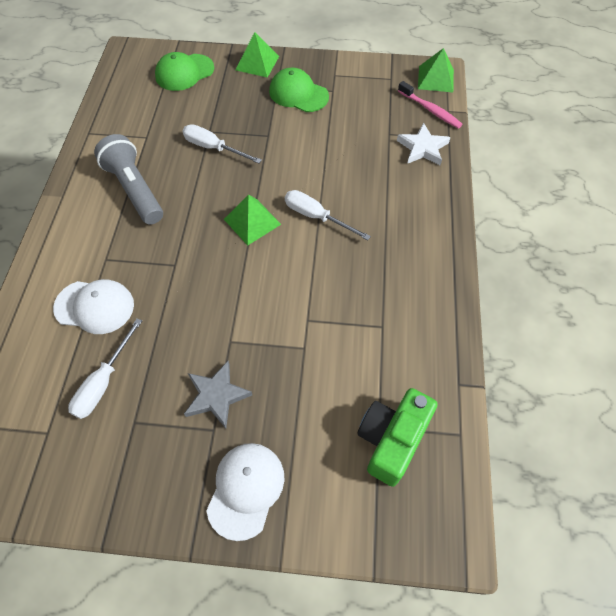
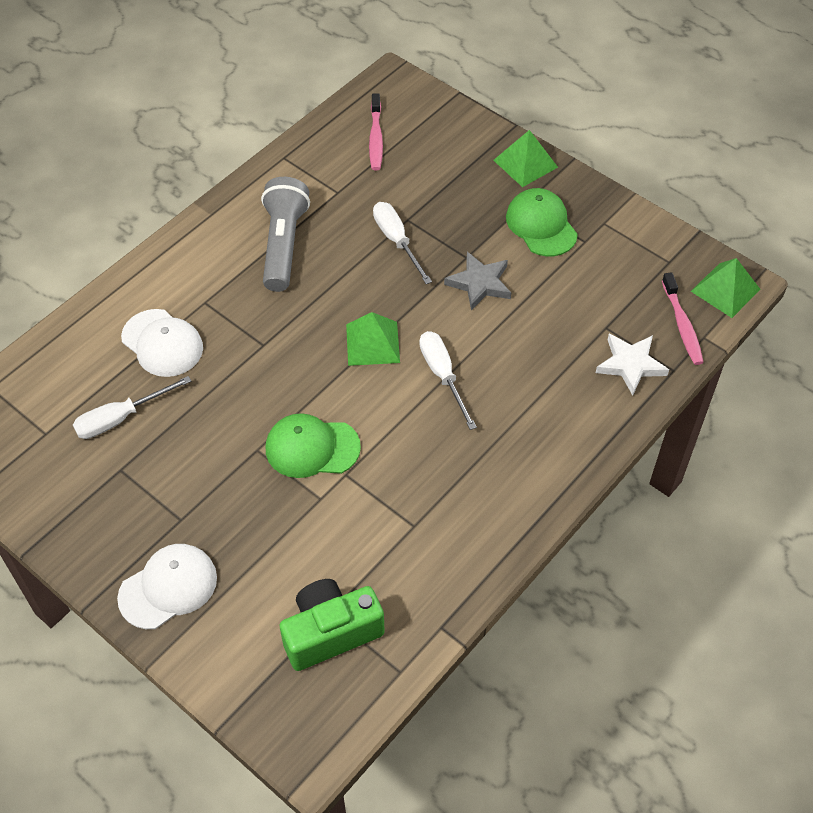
camera: 35 degrees right, 5 degrees down
(145, 91) = (376, 138): none -> pink toothbrush
(184, 72) = (434, 136): green cap -> green cap (312, 448)
(216, 396) = (206, 491): grey star -> grey star (480, 283)

